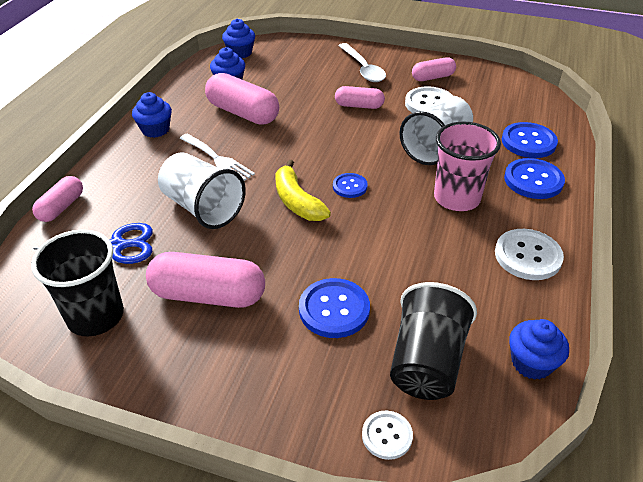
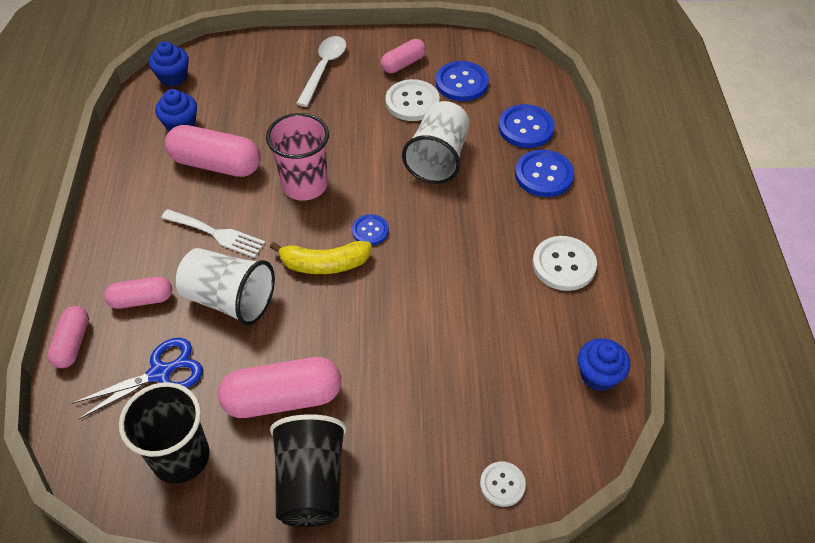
camera: 20 degrees left, 10 degrees up
(155, 130) = (126, 212): blue cupcake -> none
(297, 201) = (324, 264): yellow banana -> yellow banana turned 45 degrees counterclockwise
(334, 309) = (410, 376): blue button -> blue button (461, 83)
(359, 106) = (339, 122): pink capsule -> pink capsule (141, 299)
(363, 69) = (324, 69): white spoon -> white spoon turned 120 degrees counterclockwise
(426, 362) = (511, 403): black cup -> black cup (311, 483)
(457, 198) = (479, 216): pink cup -> pink cup (304, 185)

